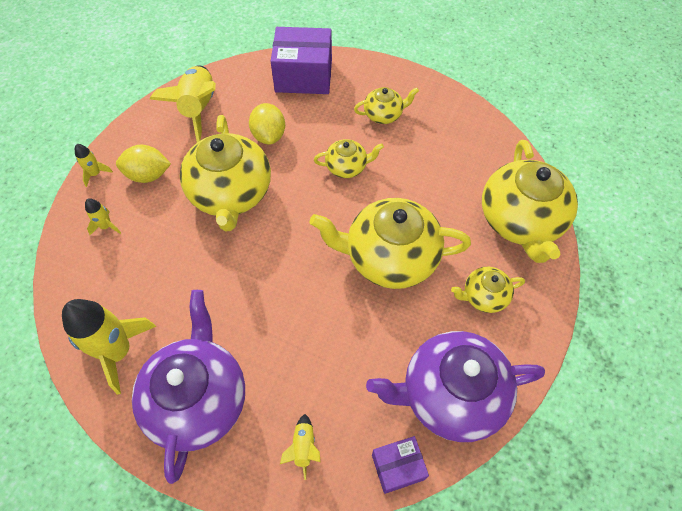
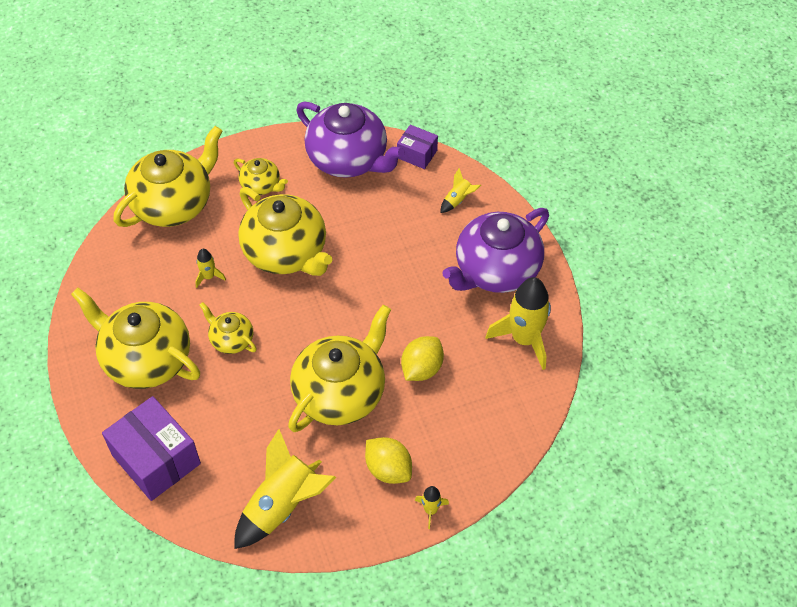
camera: 135 degrees left, 5 degrees down
(106, 226) = (460, 447): yellow rocket -> yellow rocket (209, 277)
(269, 135) = (255, 422): yellow lemon -> yellow lemon (422, 369)
(384, 115) = (146, 359): yellow teapot -> yellow teapot, size x2.02

